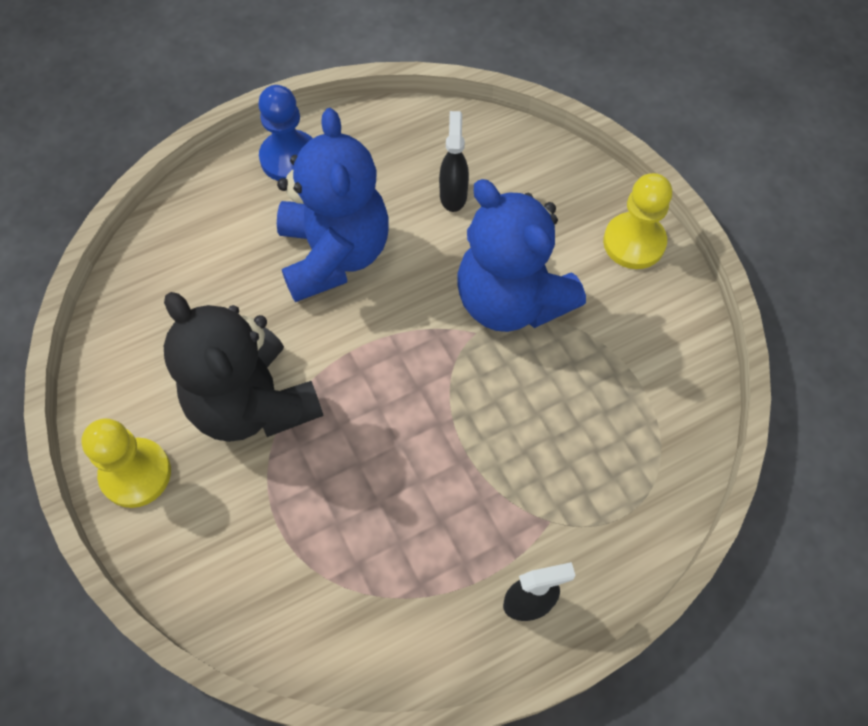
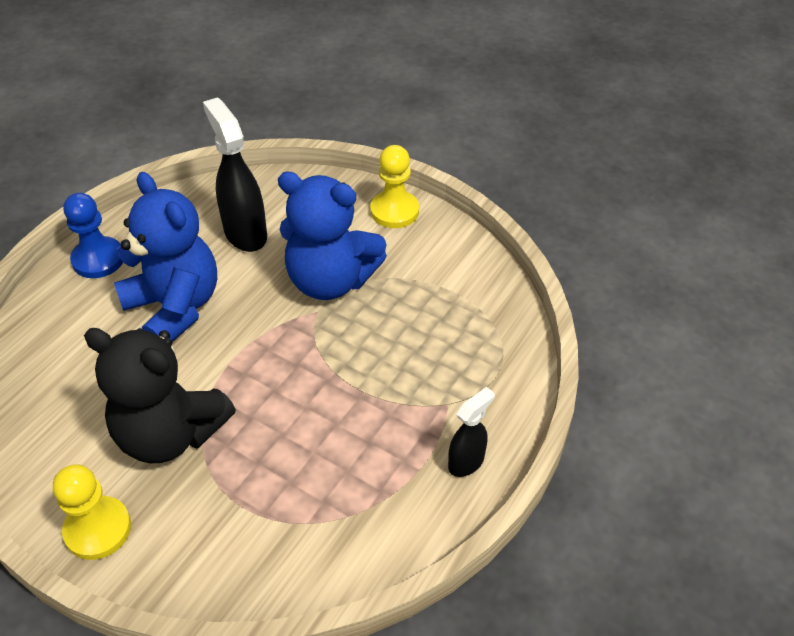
camera: 30 degrees left, 15 degrees down
(453, 195) = (245, 233): black spray bottle -> black spray bottle, size x1.74

